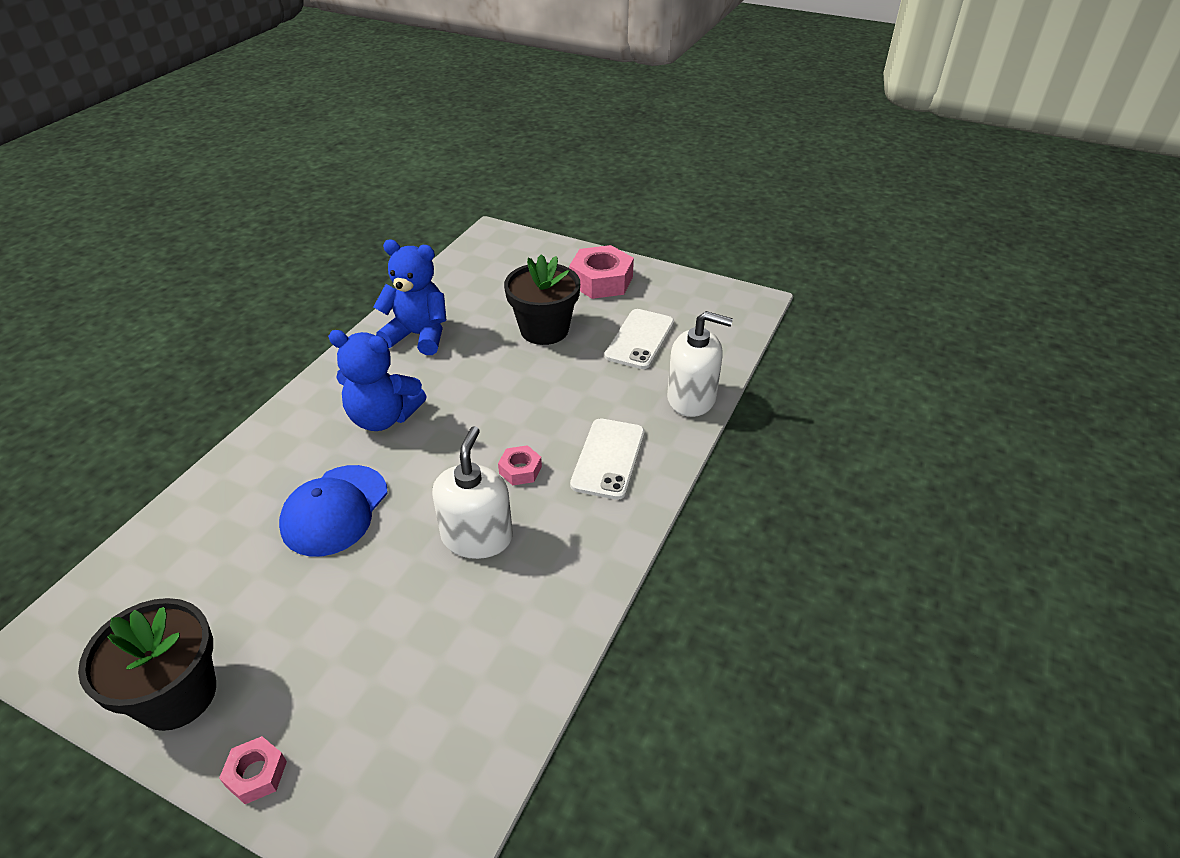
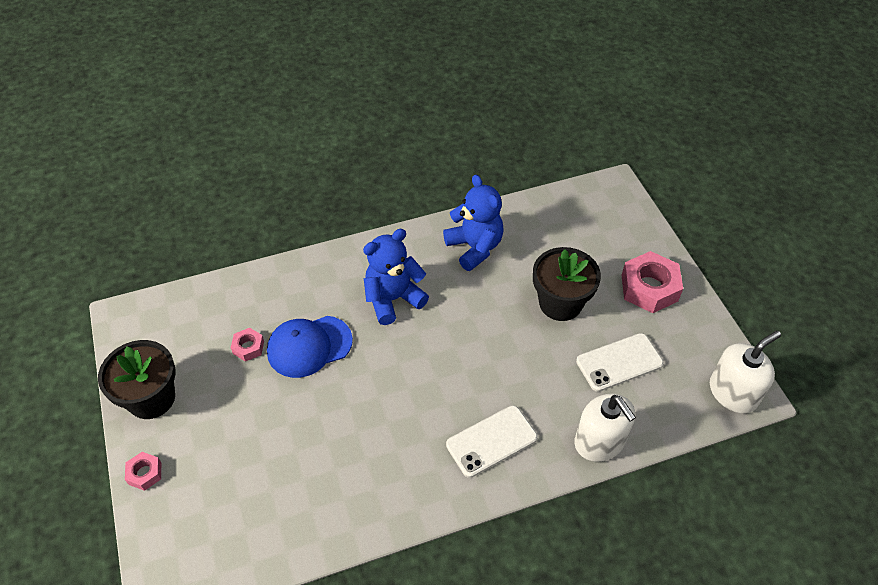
camera: 45 degrees right, 10 degrees up
(383, 417) = (393, 299): blue teddy bear -> blue teddy bear turned 90 degrees clockwise
(477, 537) = (361, 429): white soap dispenser -> white soap dispenser (733, 392)
(520, 470) = (431, 404): pink nut -> pink nut (248, 347)

